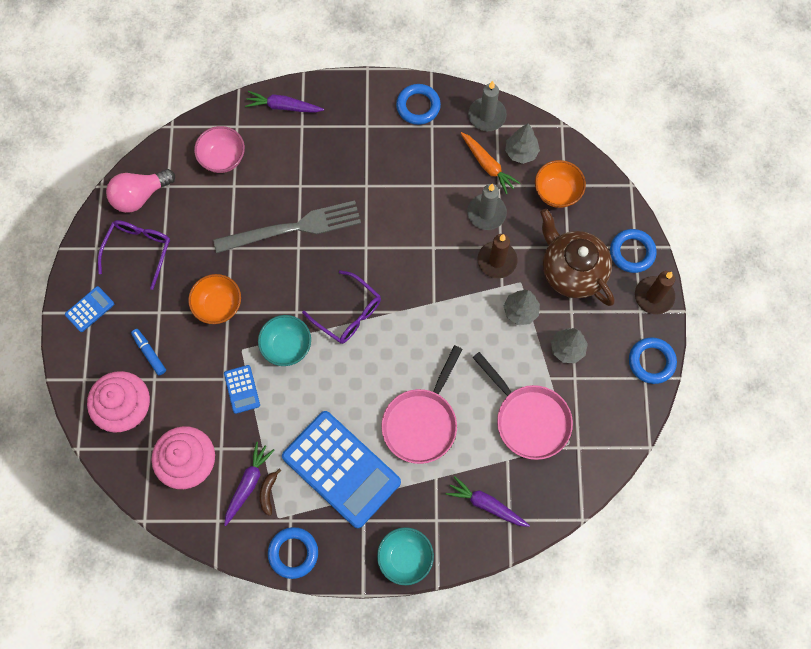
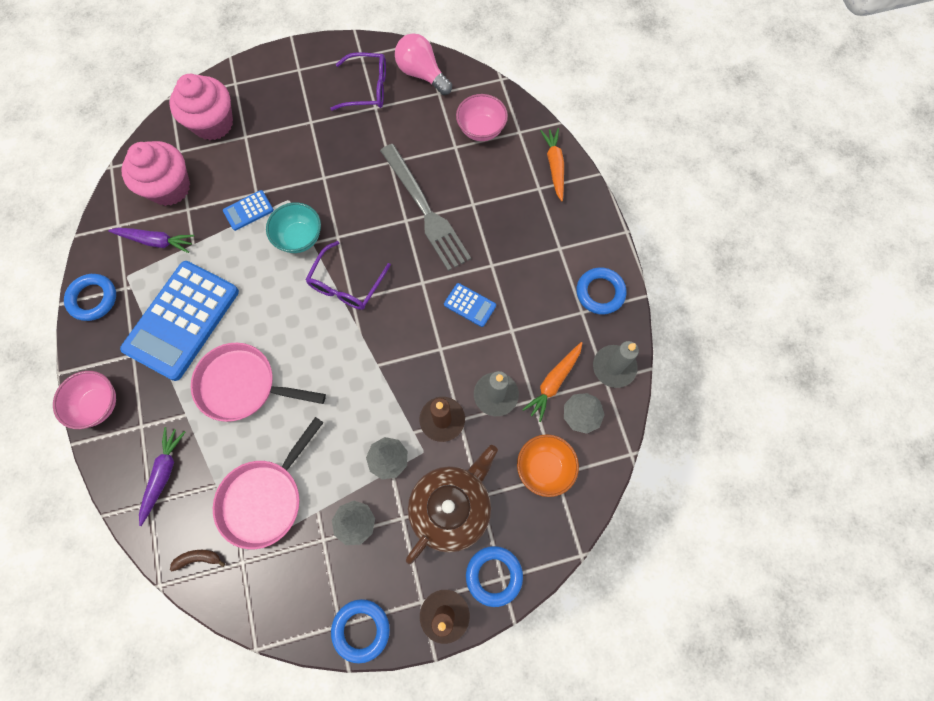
camera: 75 degrees right, 0 degrees up
(90, 309) = (301, 68): blue calculator -> blue calculator (470, 305)
(149, 353) = (269, 125): blue marker -> none
(218, 306) = (328, 168): orange bowl -> none
(268, 493) = (149, 261): brown banana -> brown banana (198, 558)
(283, 107) = (554, 166): purple carrot -> orange carrot
(405, 558) = (98, 405): turquoise bowl -> pink bowl

